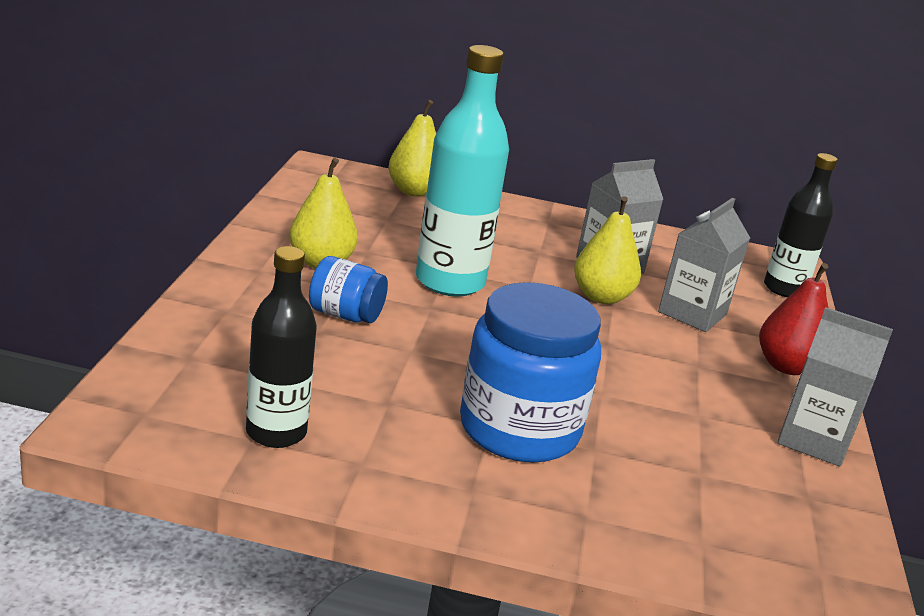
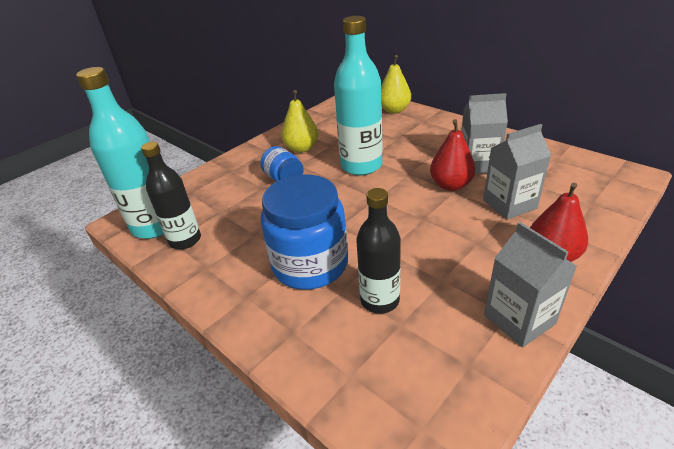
camera: 40 degrees right, 10 degrees up
(187, 420) = (155, 226): none -> turquoise bottle
(601, 297) = (450, 185): yellow pear -> red pear
(784, 289) = (608, 194): black bottle -> black bottle (380, 300)

